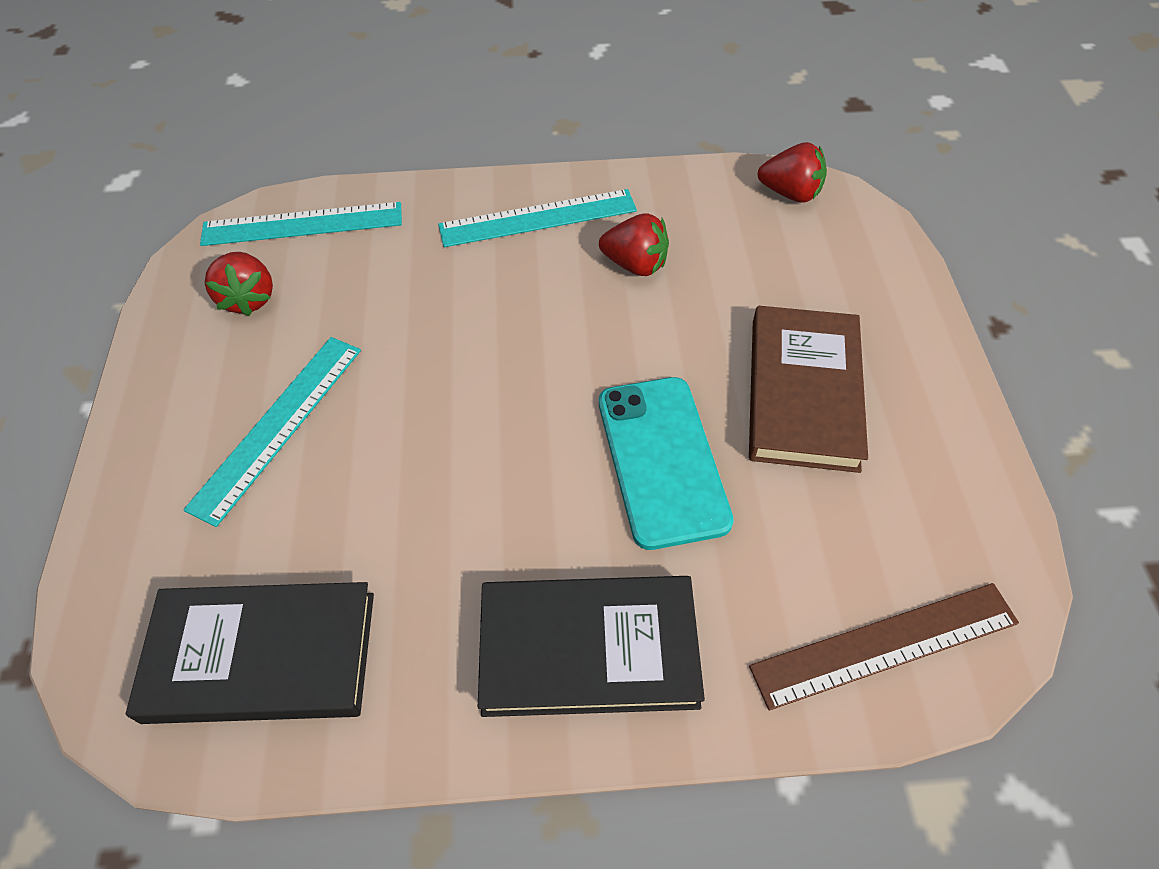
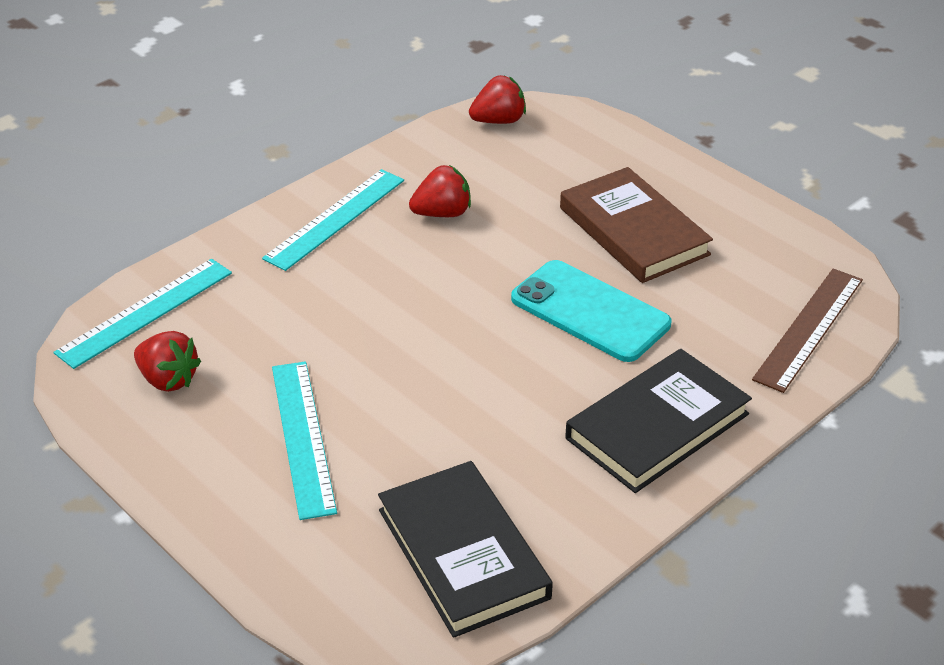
camera: 40 degrees left, 15 degrees down
(261, 656) = (463, 553): black book -> black book turned 75 degrees counterclockwise

